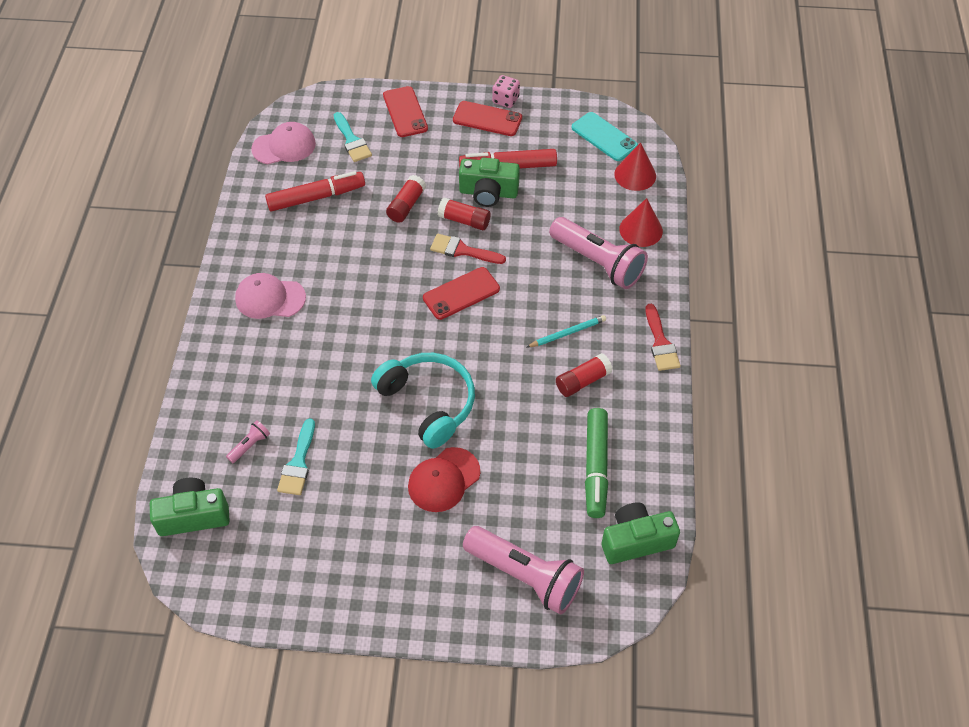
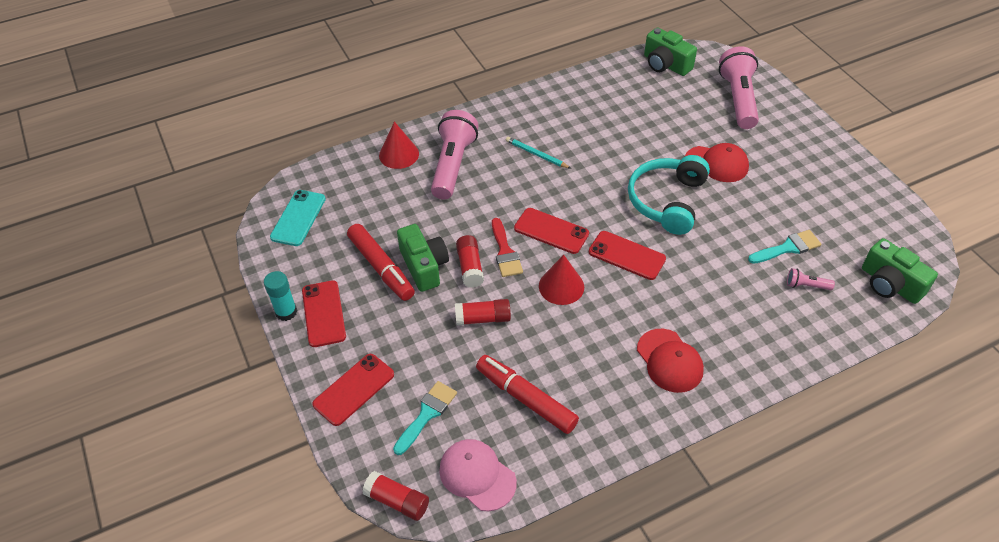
camera: 120 degrees left, 5 degrees down
(270, 298) = (669, 361): pink cap -> red cap
(391, 332) = (626, 255): none -> red phone
(505, 100) = (286, 312): pink dice -> turquoise glue stick
(582, 381) = (571, 130): red glue stick -> red glue stick (397, 501)
(596, 467) = (633, 99): green marker -> none
(635, 175) = (336, 180): red cone -> red cone (561, 286)
(660, 342) = (503, 106): red brush -> none

